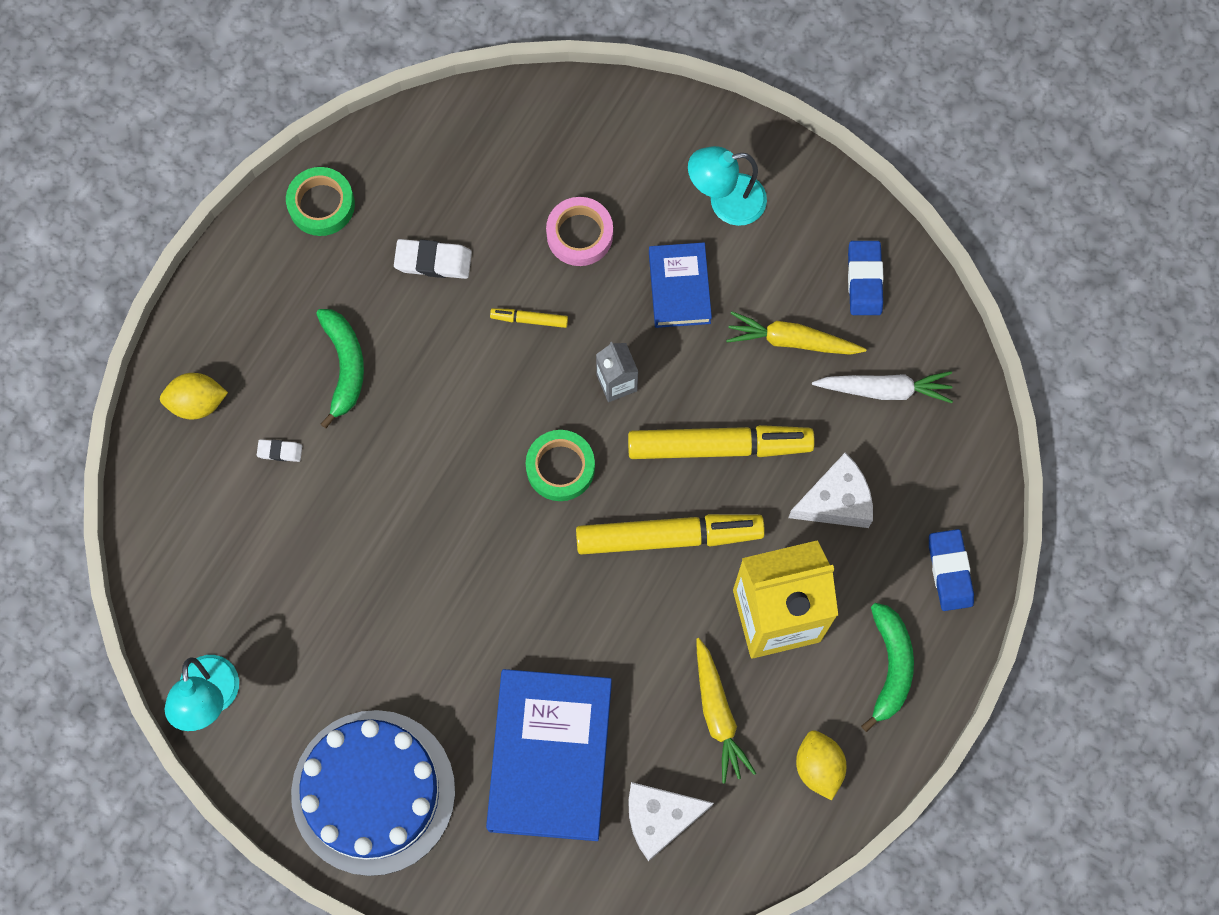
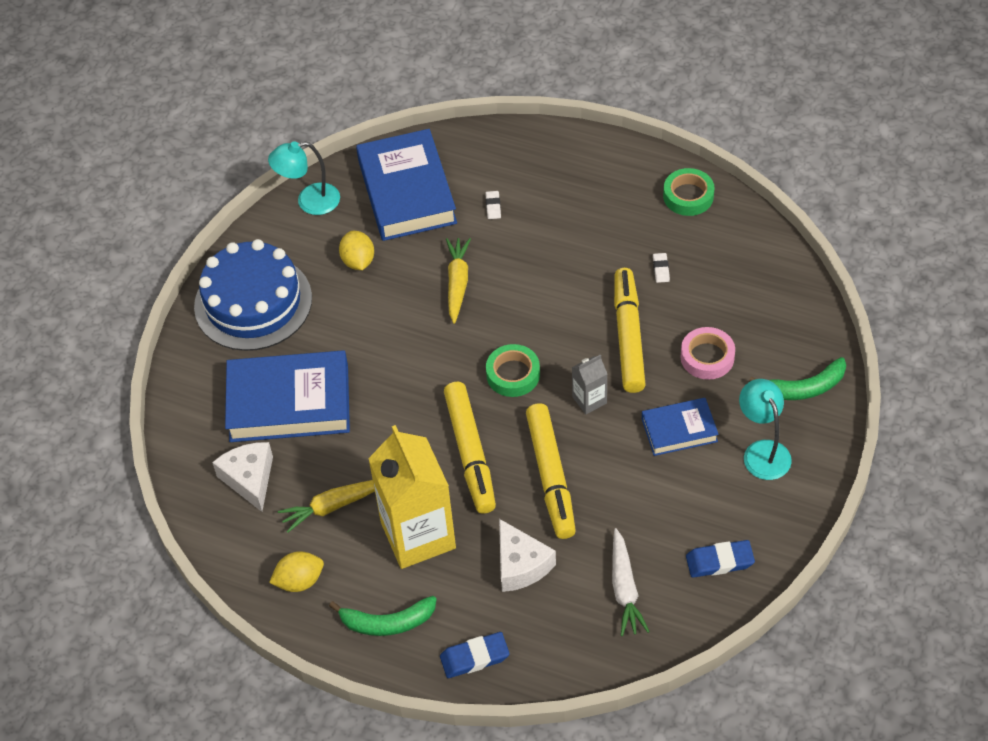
camera: 85 degrees right, 20 degrees down
(197, 402) = (520, 155): yellow lemon -> yellow lemon (358, 261)
(225, 562) = (407, 192): none -> blue book
(344, 366) = (565, 231): green banana -> green banana (804, 388)
(433, 261) = (661, 269): white eraser -> white eraser, size x0.57
(529, 319) = (628, 336): yellow marker -> yellow marker, size x2.33
(791, 340) = (652, 515): yellow carrot -> yellow carrot (457, 283)

